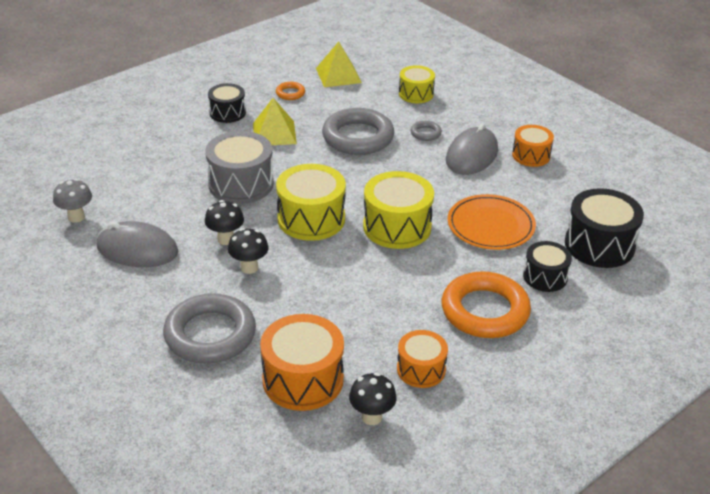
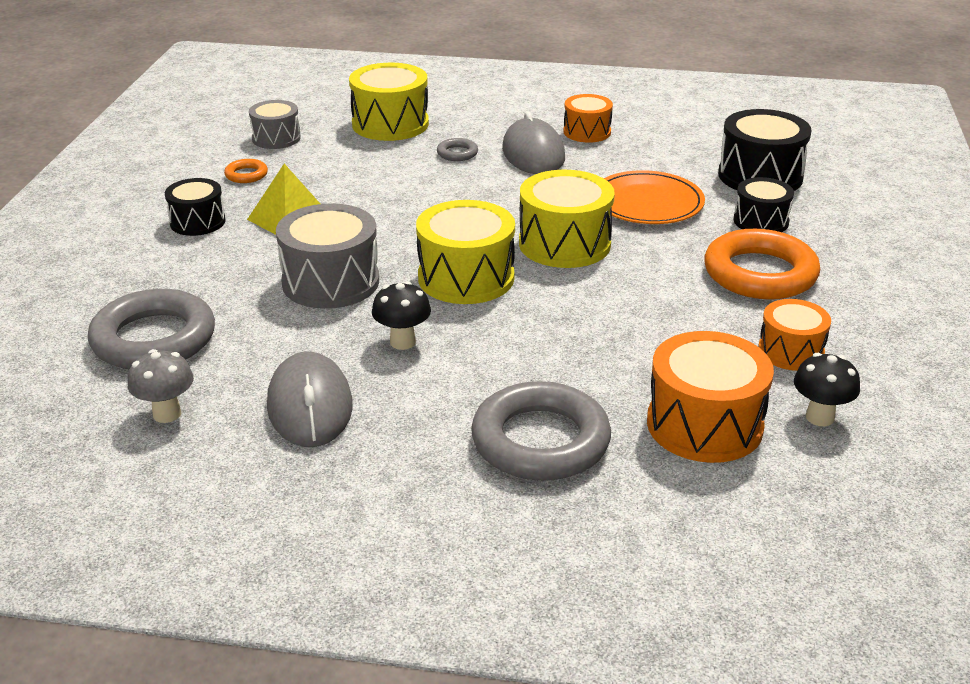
camera: 40 degrees left, 5 degrees down
(137, 249) = (310, 406): grey mouse -> grey mouse turned 75 degrees counterclockwise
(249, 268) = (475, 355): black mushroom -> none
(338, 75) = (276, 138): yellow pyramid -> grey drum
(358, 137) = (392, 184): grey ring -> grey ring (154, 339)
(416, 94) = (390, 124): yellow drum -> yellow drum, size x1.64

